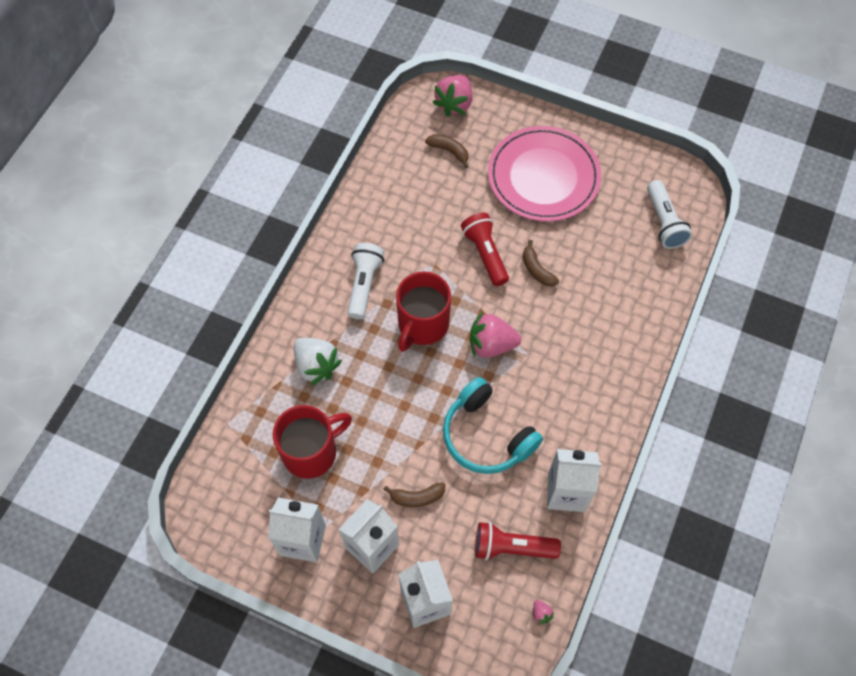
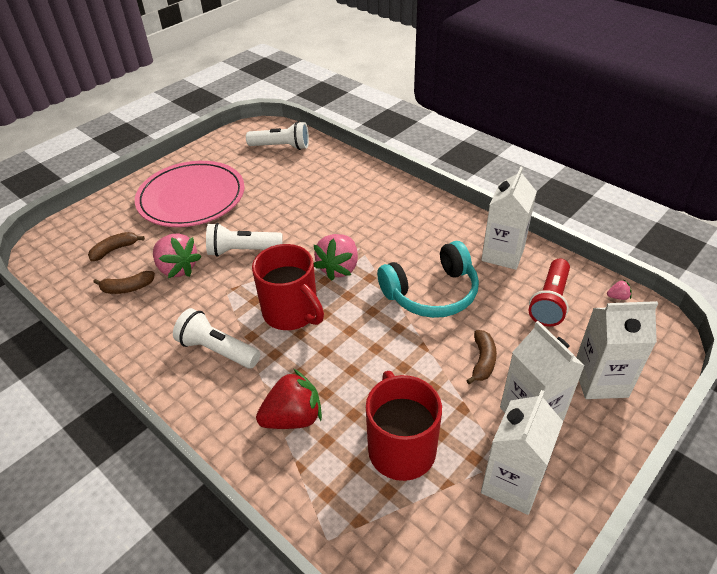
camera: 70 degrees left, 20 degrees down
(316, 365) = (293, 418): white strawberry -> red strawberry
(454, 104) = (67, 234): pink strawberry -> pink strawberry (177, 268)
(485, 254) = (243, 251): red flashlight -> white flashlight
(537, 269) = (280, 222): brown banana -> brown banana (127, 288)

